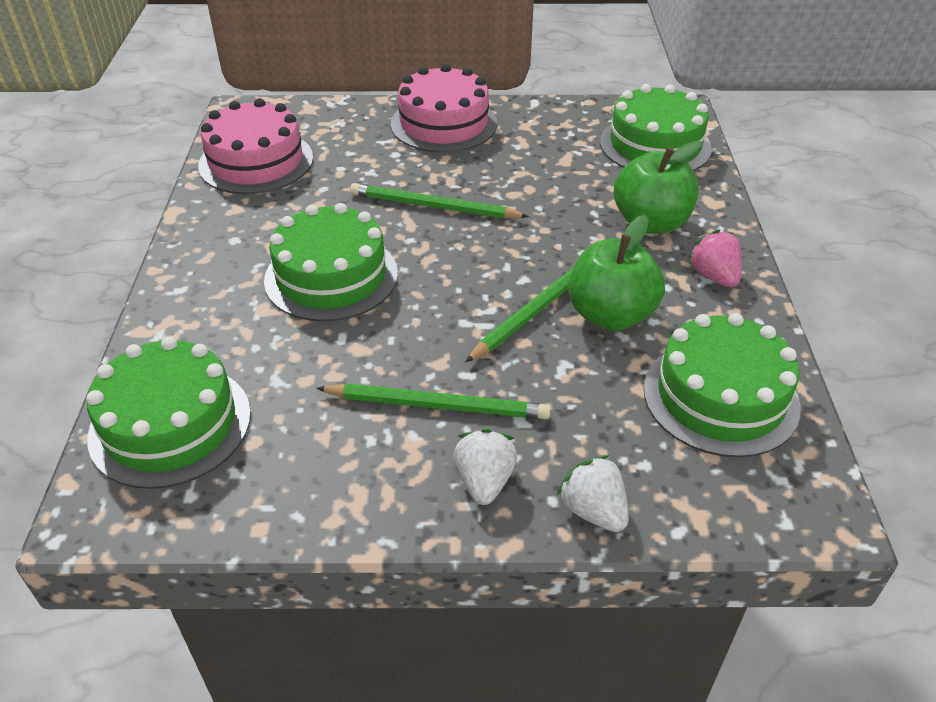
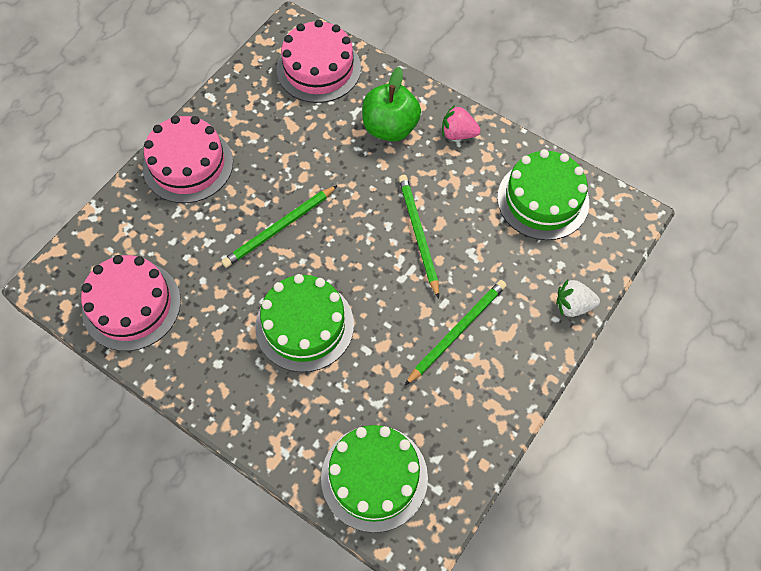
camera: 55 degrees left, 20 degrees up
(484, 481) = (524, 341): white strawberry -> none
(610, 315) = (450, 204): green apple -> none
(655, 145) = (318, 68): green cake -> pink cake

